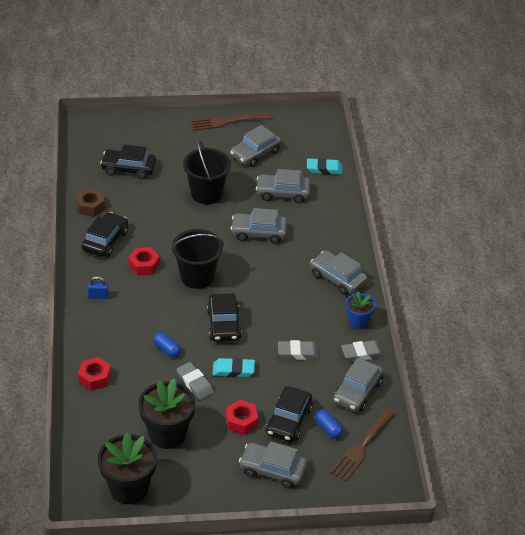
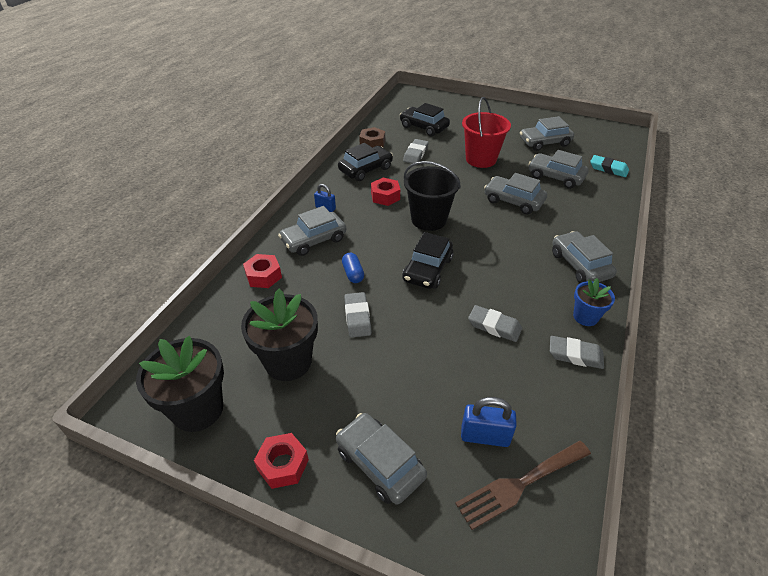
camera: 30 degrees right, 0 degrees up
(141, 207) = (415, 154): none -> grey eraser
(206, 193) = (481, 159): black bucket -> red bucket
(227, 121) = (531, 116): brown fork -> none
(233, 370) = (408, 319): turquoise eraser -> none
(241, 421) = (381, 381): red nut -> red nut (283, 465)
(289, 420) = (438, 404): black car -> none
(328, 428) = (485, 436): blue capsule -> blue padlock
(357, 391) = (548, 401): grey car -> grey car (314, 240)

